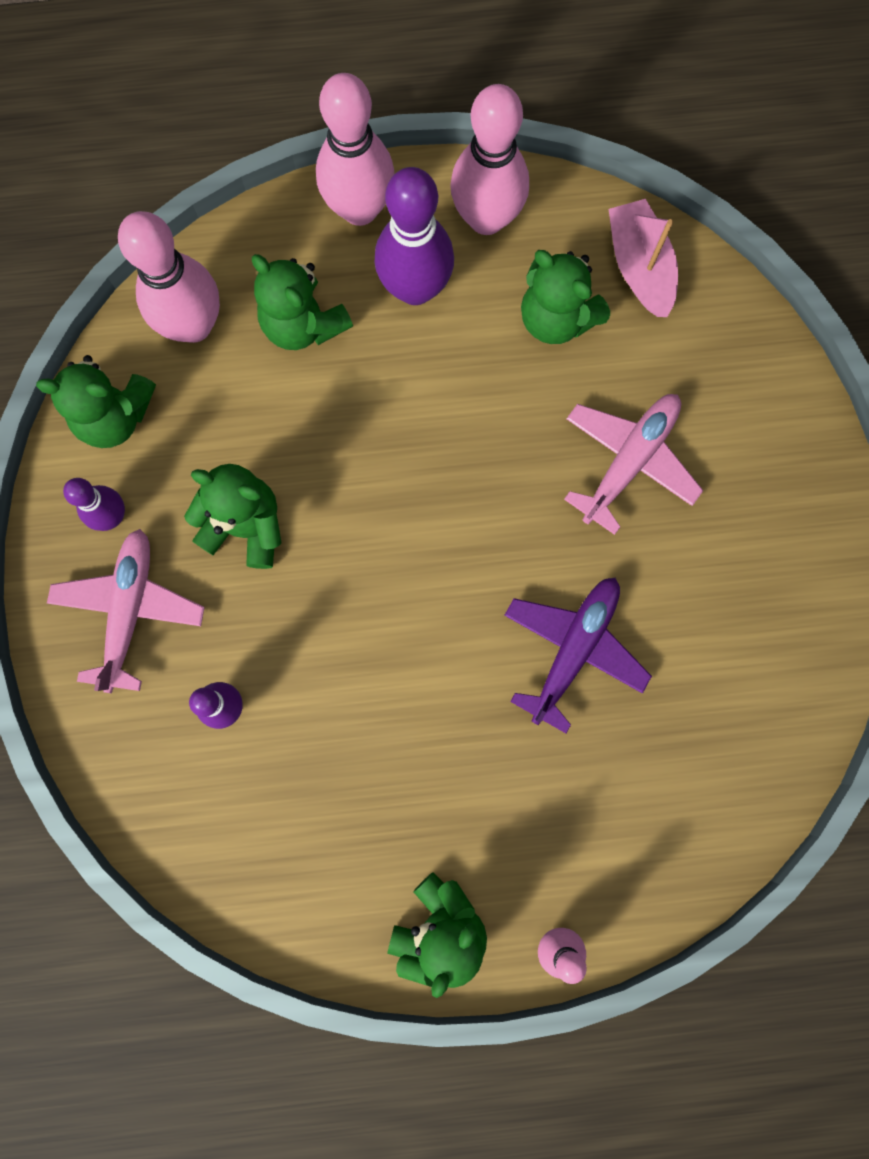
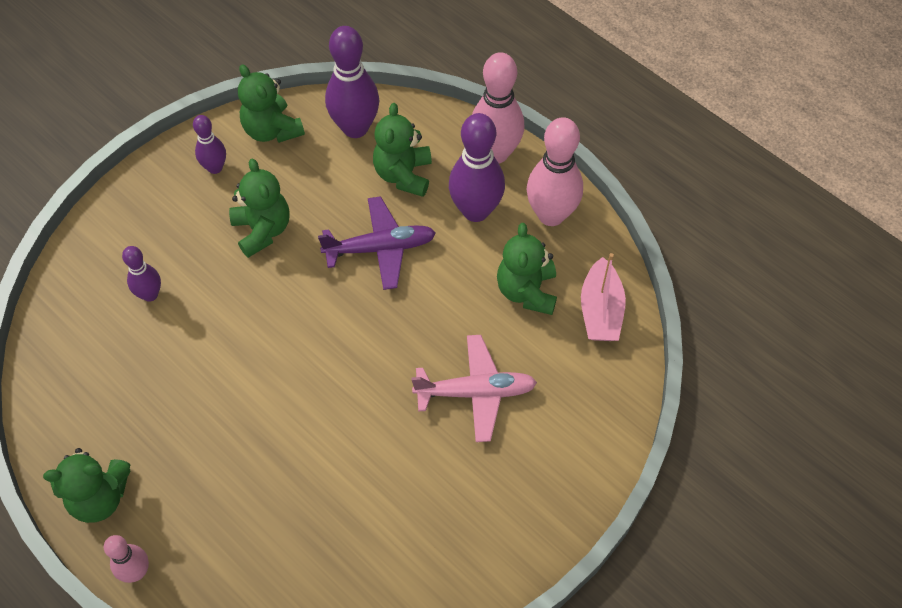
camera: 50 degrees right, 20 degrees down
(130, 609) = (169, 212): pink plane -> none
(193, 325) = (355, 128): pink bowling pin -> purple bowling pin
(574, 649) = (332, 446): purple plane -> purple plane (381, 248)
(639, 266) = (600, 311): pink boat -> pink boat turned 150 degrees clockwise

